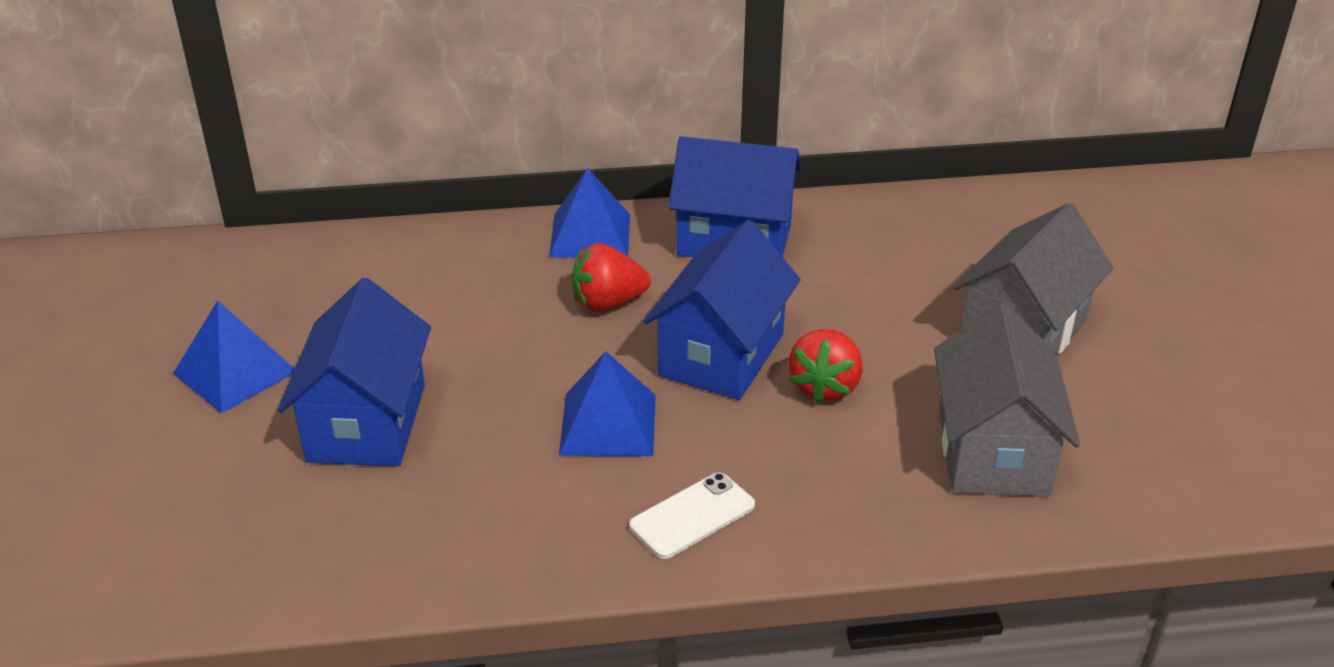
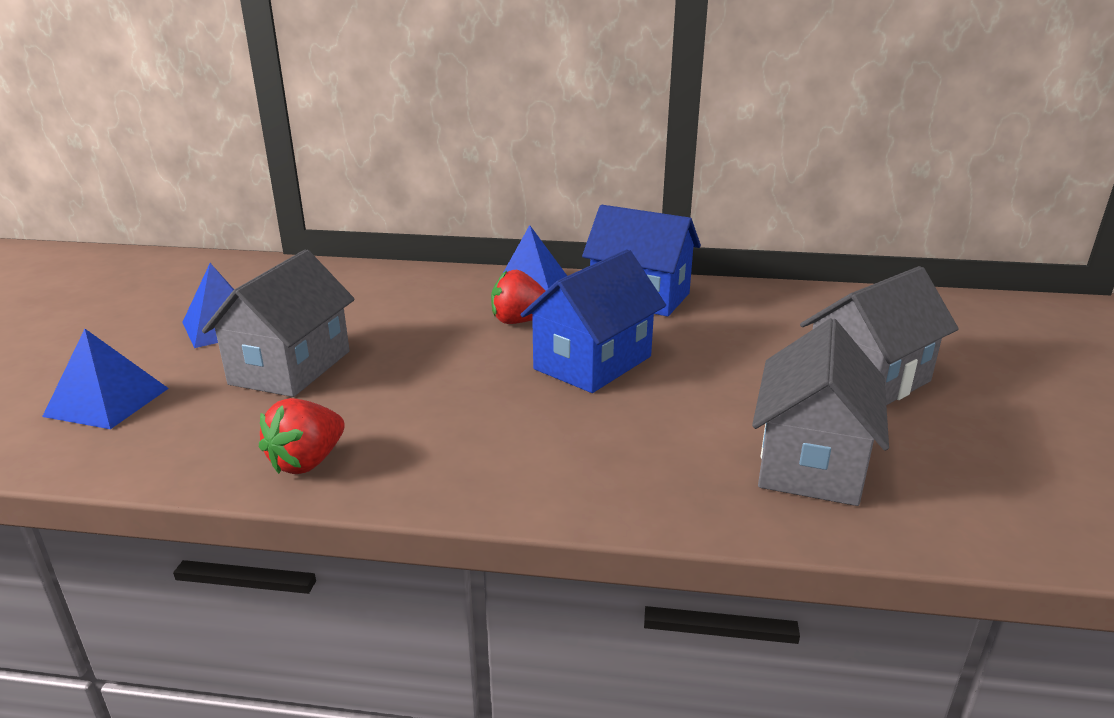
camera: 15 degrees right, 10 degrees down
(366, 423) = (290, 367): blue house -> grey house
(608, 424) = (474, 394): blue pyramid -> blue pyramid (107, 402)
(692, 516) = (507, 467): white phone -> none
(825, 387) = (671, 395): red strawberry -> red strawberry (307, 462)

